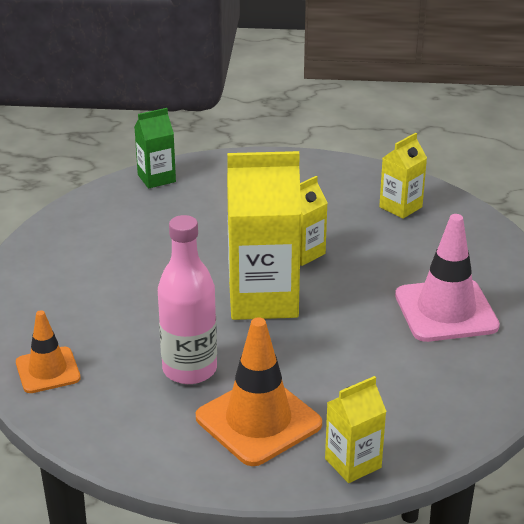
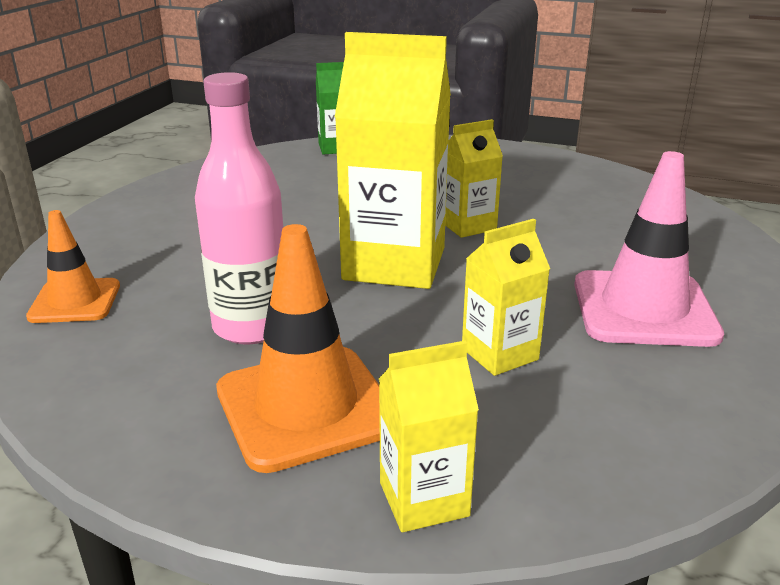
camera: 15 degrees right, 5 degrees down
(400, 207) = (610, 198): yellow carton -> yellow carton (499, 354)

